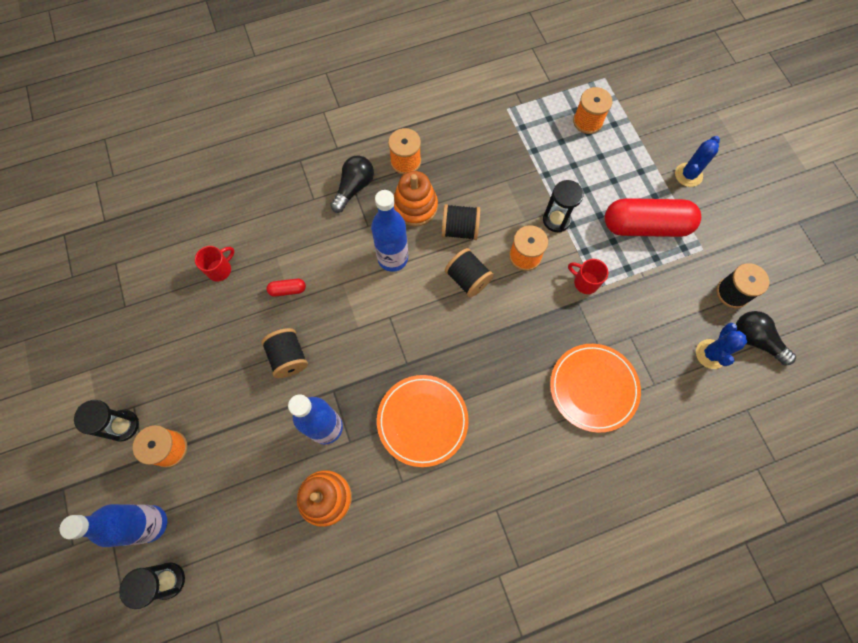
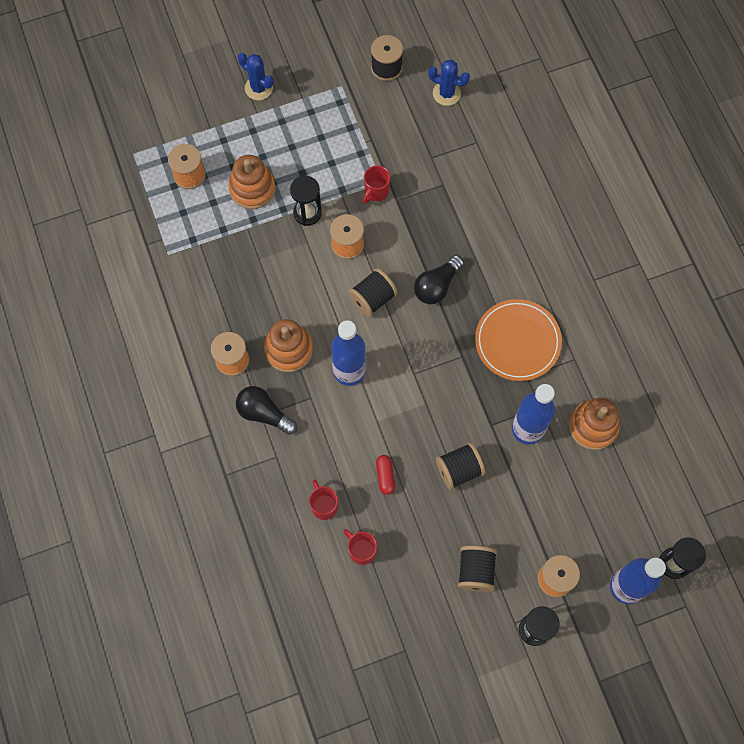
camera: 90 degrees left, 0 degrees up
(265, 238) = (324, 505): none -> red mug
(459, 229) = (316, 305): black spool -> black spool (475, 571)
(578, 172) = (252, 189): none -> orange stacking toy
(593, 388) = (481, 192): orange plate -> none
(645, 226) = (315, 132): red capsule -> none
(755, 340) = (432, 56): black light bulb -> black light bulb (437, 286)

